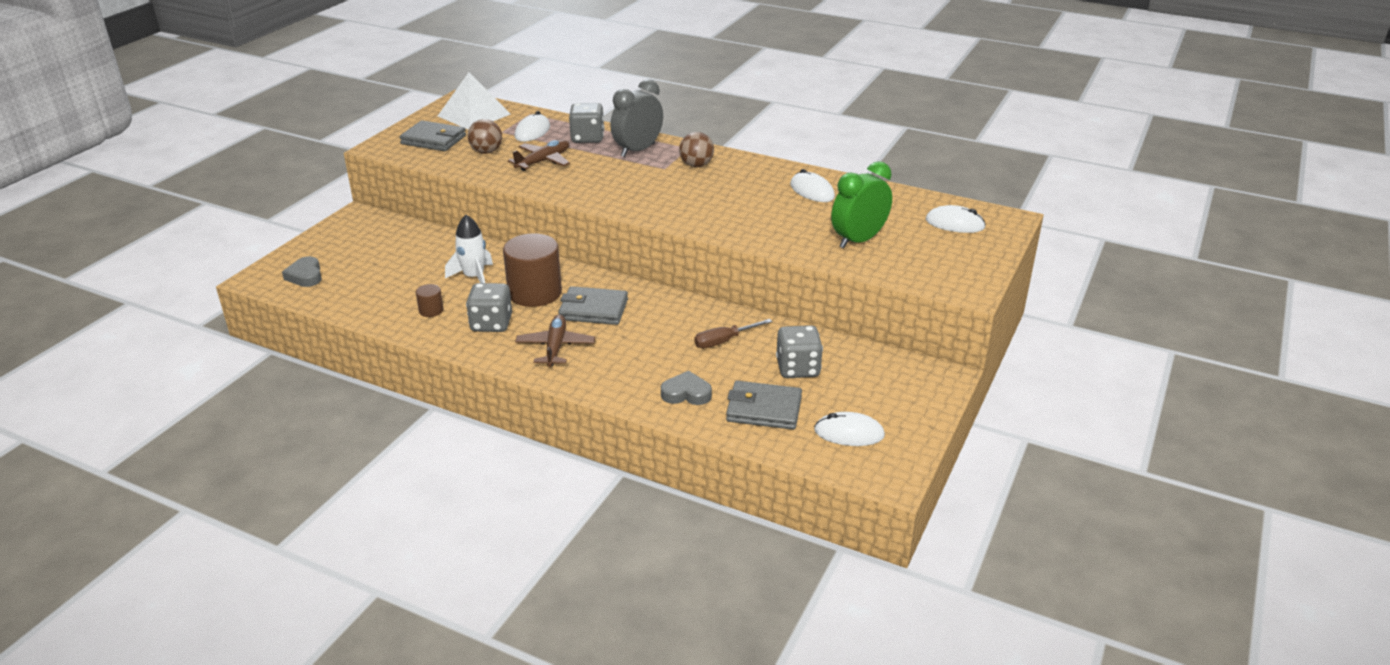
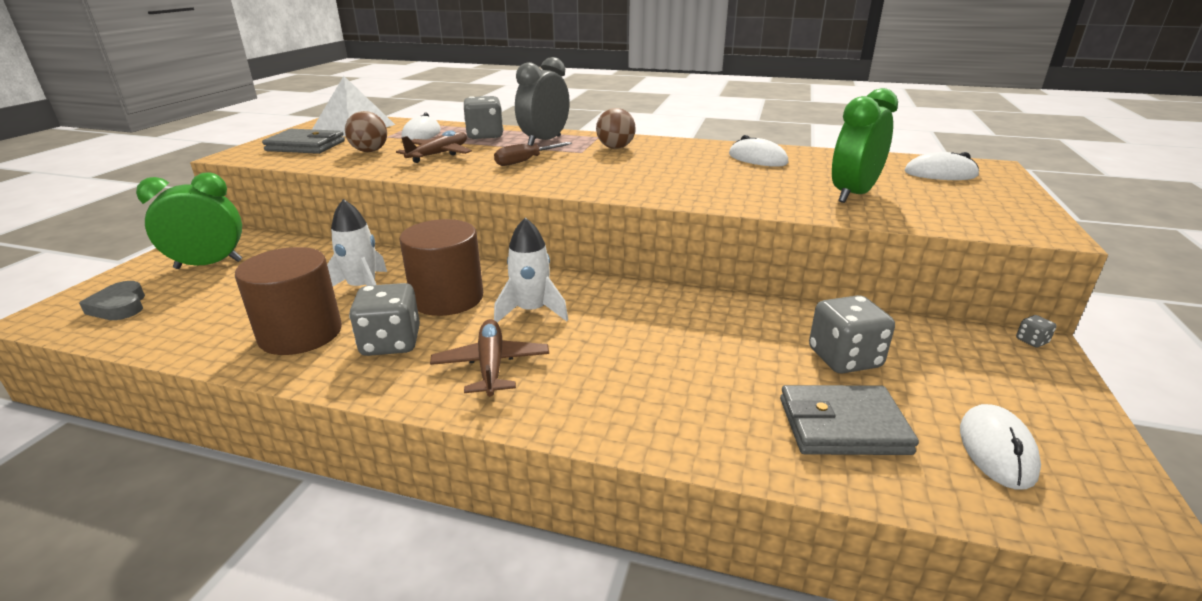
camera: 10 degrees left, 5 degrees down
(359, 244) = (209, 264): none -> green clock
(431, 310) = (301, 334): brown cylinder -> brown cylinder, size x2.27
(593, 310) = (531, 311): grey wallet -> white rocket
(686, 393) = (713, 414): grey heart -> none
(724, 341) = (723, 333): brown screwdriver -> brown screwdriver (525, 161)
(849, 433) = (996, 449): white mouse -> white mouse turned 75 degrees counterclockwise
(945, 371) = (1031, 341): none -> grey dice

